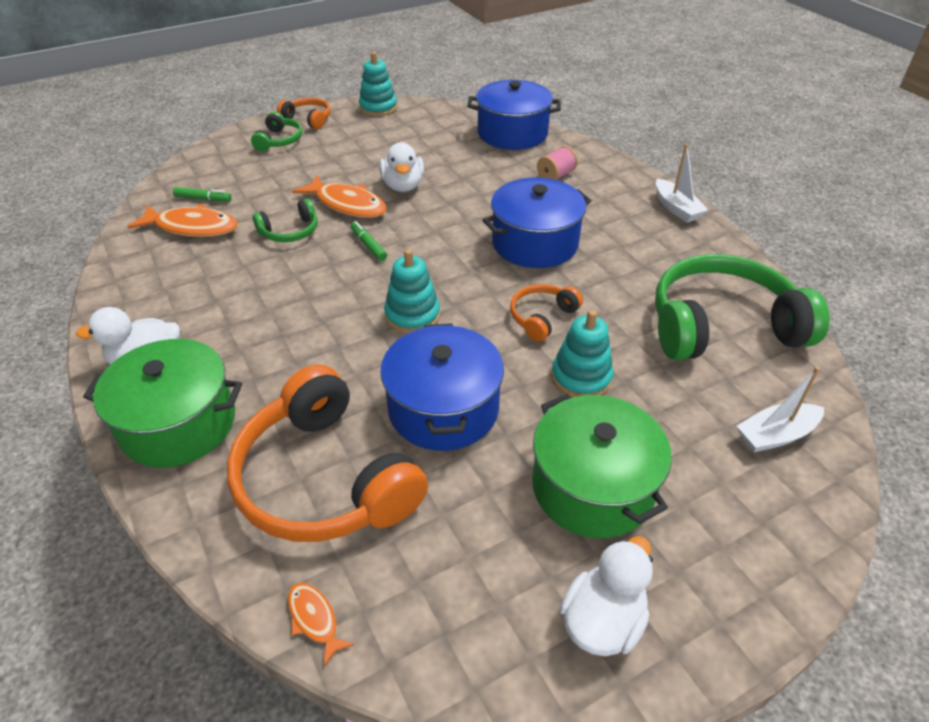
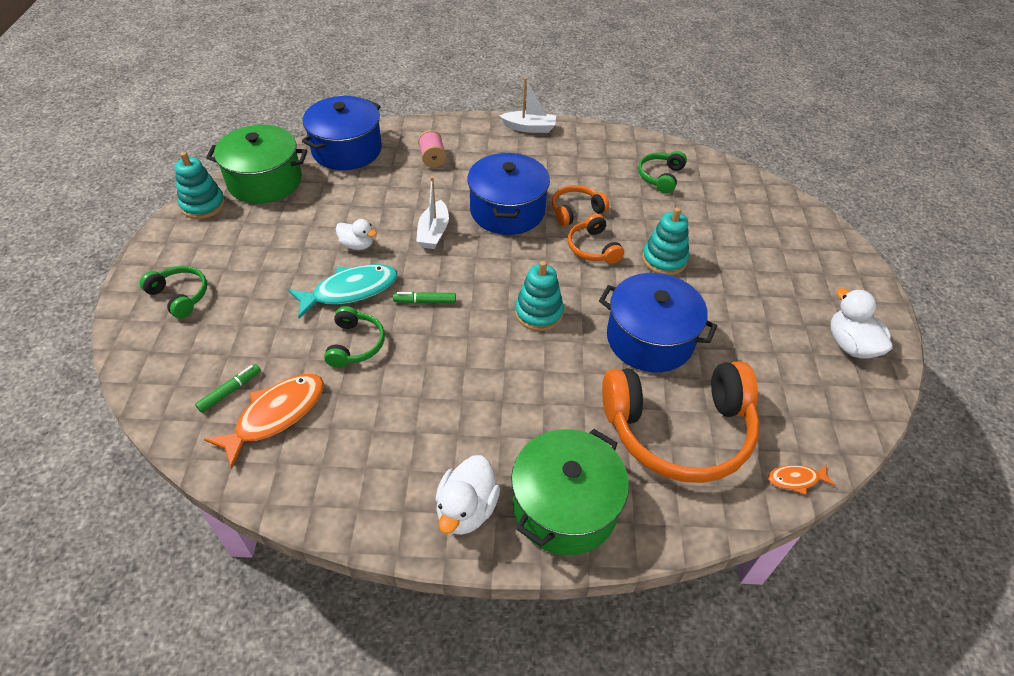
camera: 60 degrees left, 5 degrees up
(308, 119) = (163, 260): orange headphones -> orange headphones (576, 211)
(347, 204) = (350, 291): orange fish -> turquoise fish
(403, 186) = (357, 245): white duck -> white duck, size x0.66
(593, 486) = (757, 301): green pot -> green pot (265, 181)
(722, 326) = (660, 177): green headphones -> green headphones, size x0.47
(775, 435) = (760, 209): white boat -> white boat (433, 232)

